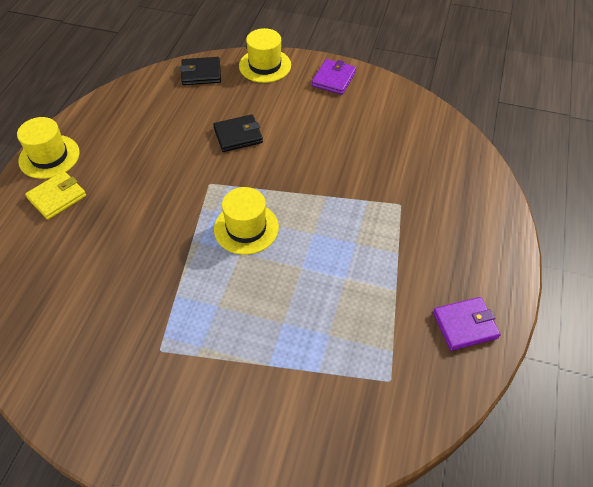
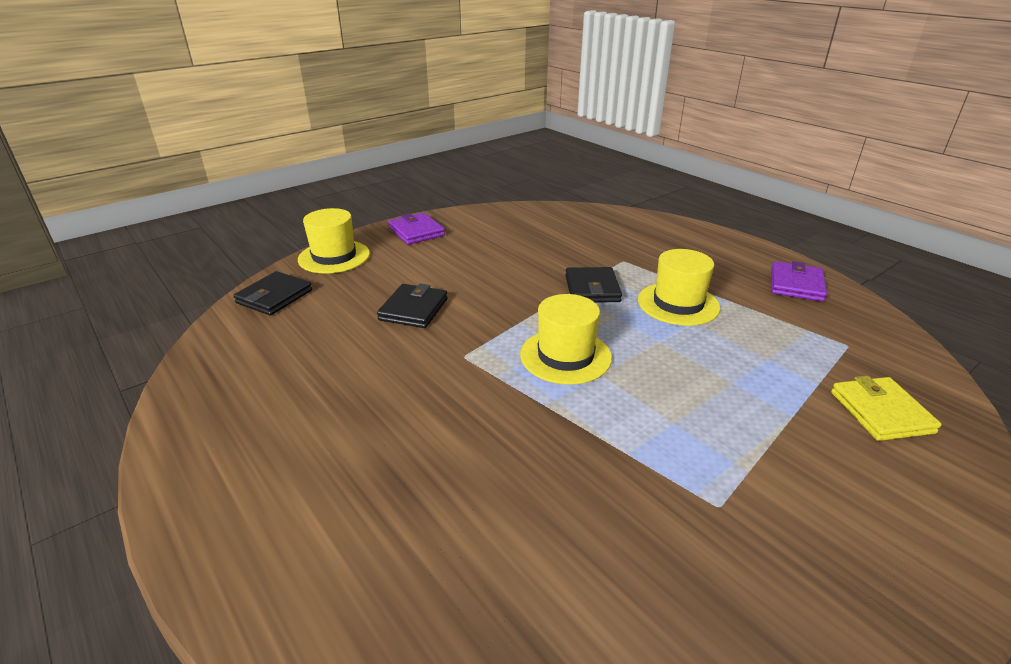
camera: 55 degrees left, 20 degrees down
(49, 156) = (203, 492): yellow hat -> yellow hat (678, 304)
(57, 197) = (305, 515): yellow wallet -> yellow wallet (880, 412)
(340, 205) = (592, 289): none -> black wallet

